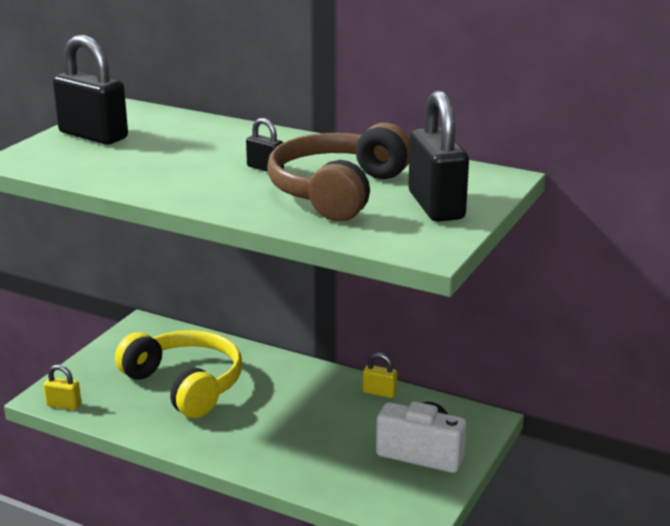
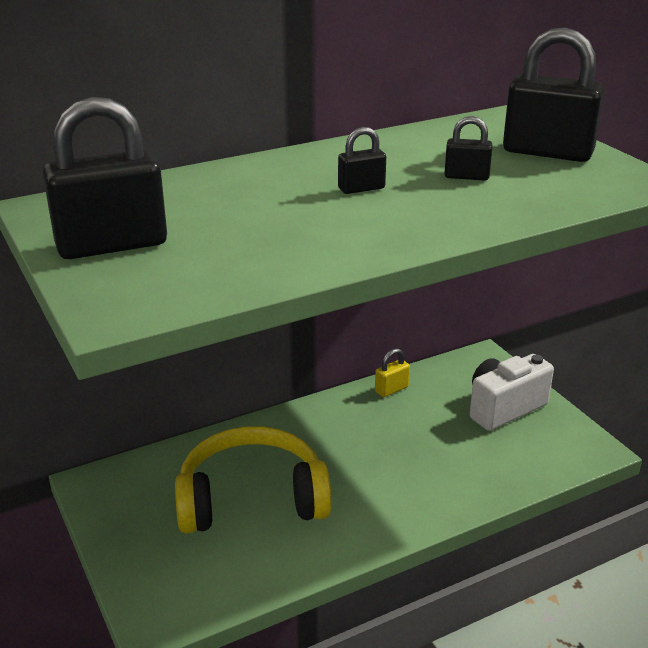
camera: 55 degrees left, 5 degrees up
(64, 405) = (190, 609): yellow padlock -> none
(337, 191) = (466, 176): brown headphones -> black padlock

